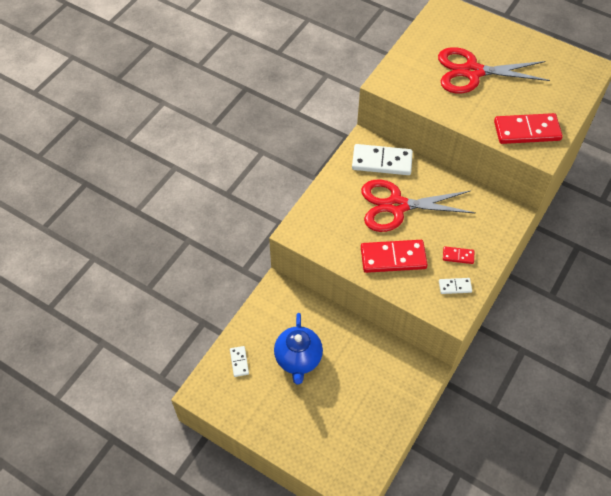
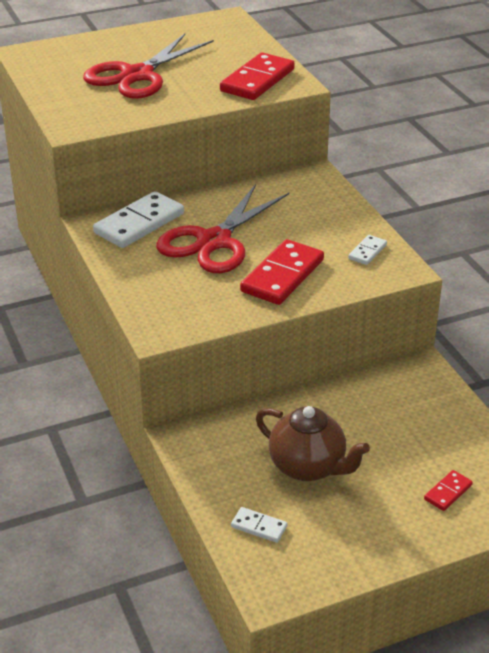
camera: 55 degrees left, 20 degrees down
(298, 359) = (308, 467): blue teapot -> brown teapot
(458, 256) = (330, 232): red domino -> red domino (448, 492)

